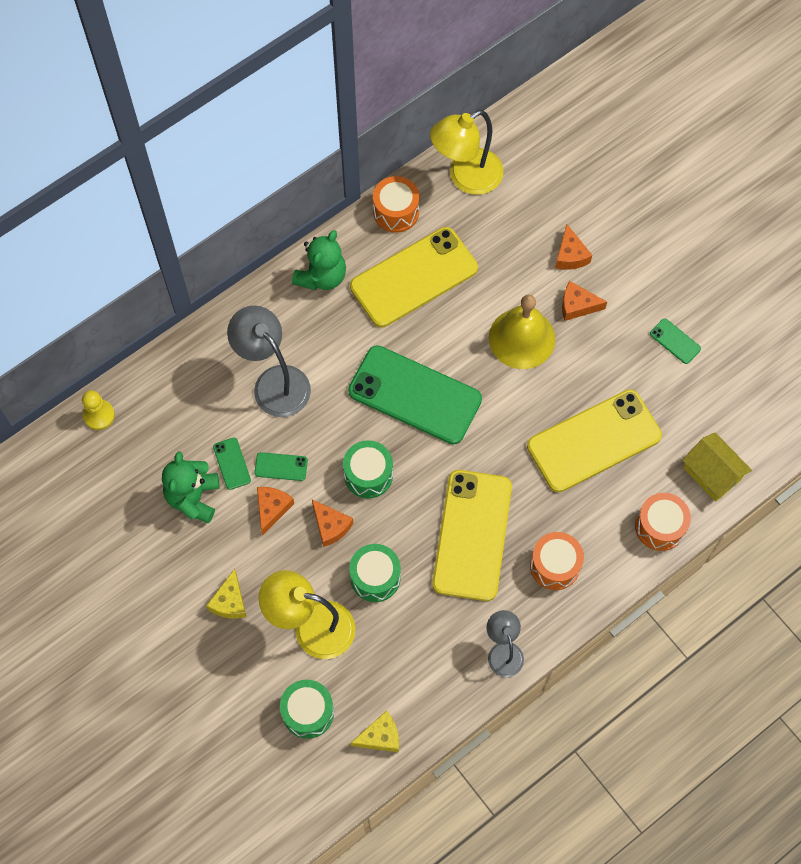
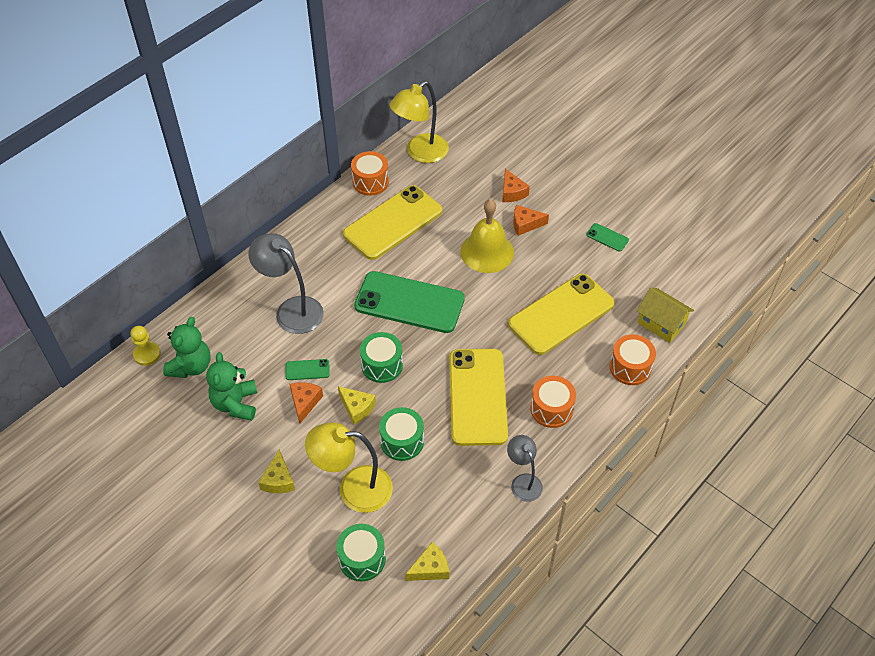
camera: 10 degrees left, 15 degrees down
(232, 463) = (265, 373): green phone -> none
(322, 276) = (319, 232): green teddy bear -> green teddy bear (191, 366)
(330, 526) = (357, 408): orange cheese -> yellow cheese

